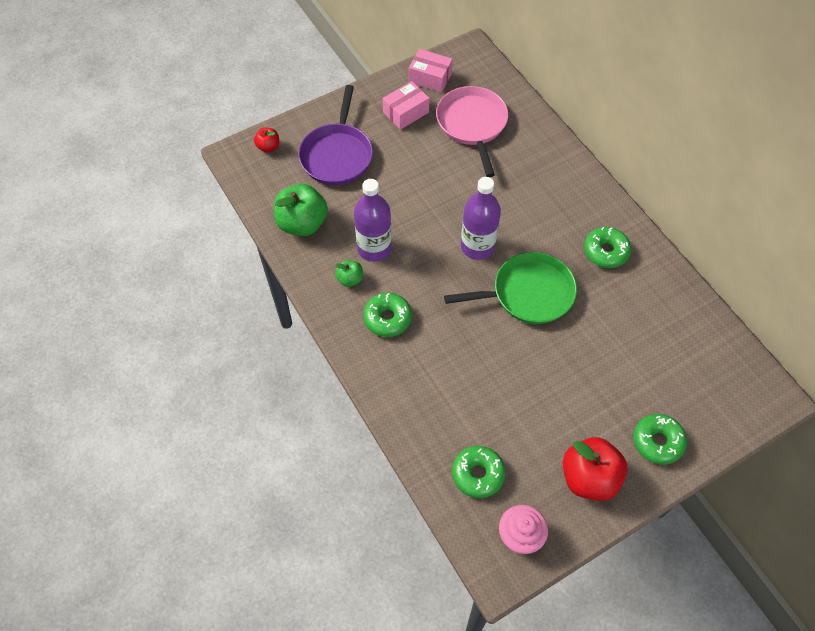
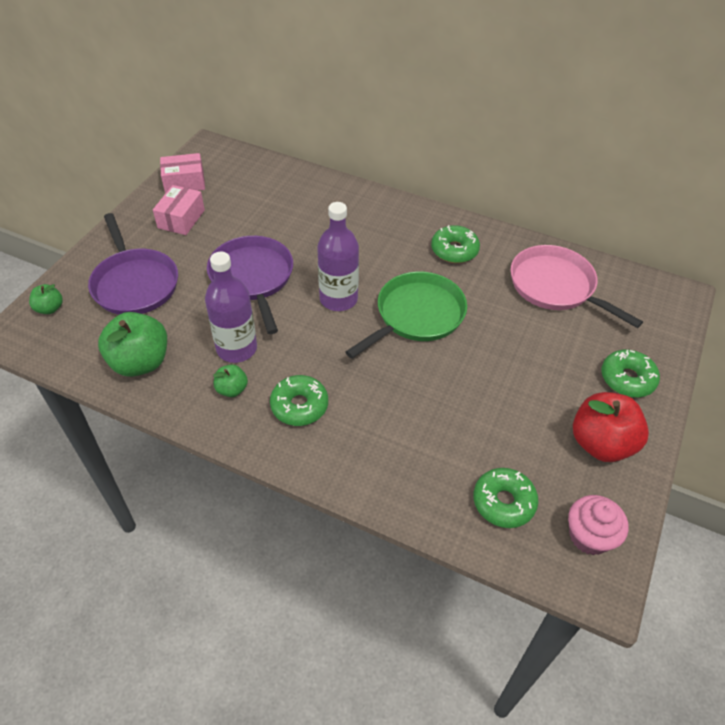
camera: 35 degrees left, 10 degrees down
(268, 147) = (50, 308): red apple -> green apple
(425, 194) = (252, 278): none -> purple pan
(472, 124) = (254, 203): pink pan -> pink pan (555, 286)

